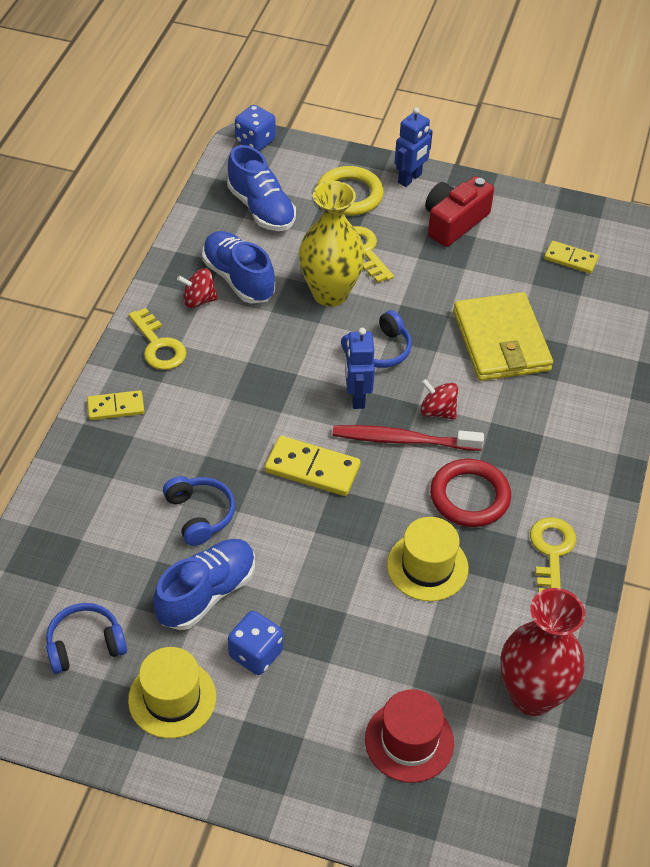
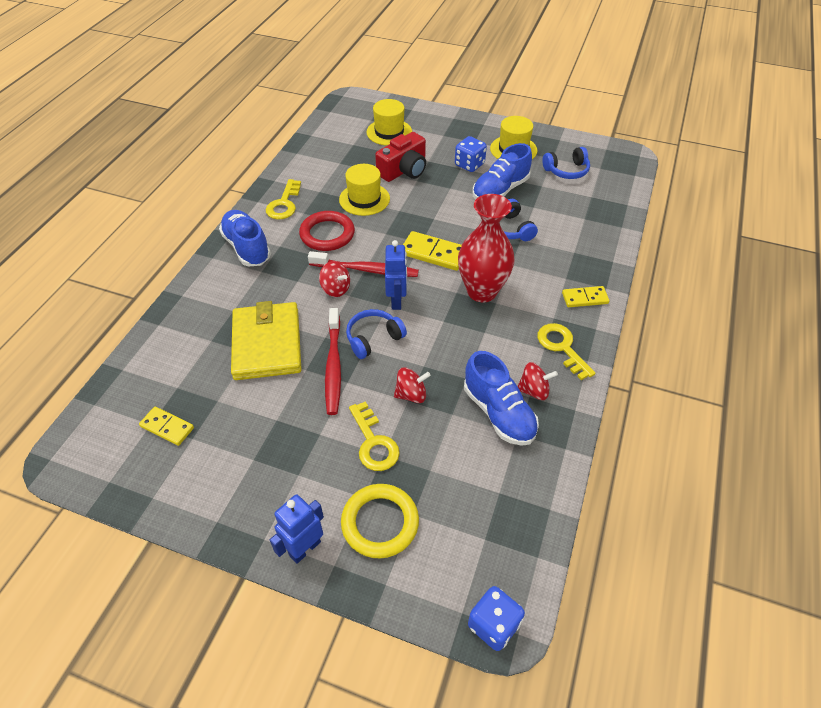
camera: 175 degrees left, 0 degrees up
(261, 209) = (480, 504): blue shoe -> blue shoe (247, 248)
(330, 293) = (411, 394): yellow vase -> red spinning top
(409, 741) = (389, 132): red hat -> yellow hat
(419, 319) = (333, 366): none -> red toothbrush
(454, 222) = (271, 479): red camera -> red camera (404, 170)
(532, 695) = (320, 145): red vase -> red vase (482, 291)

